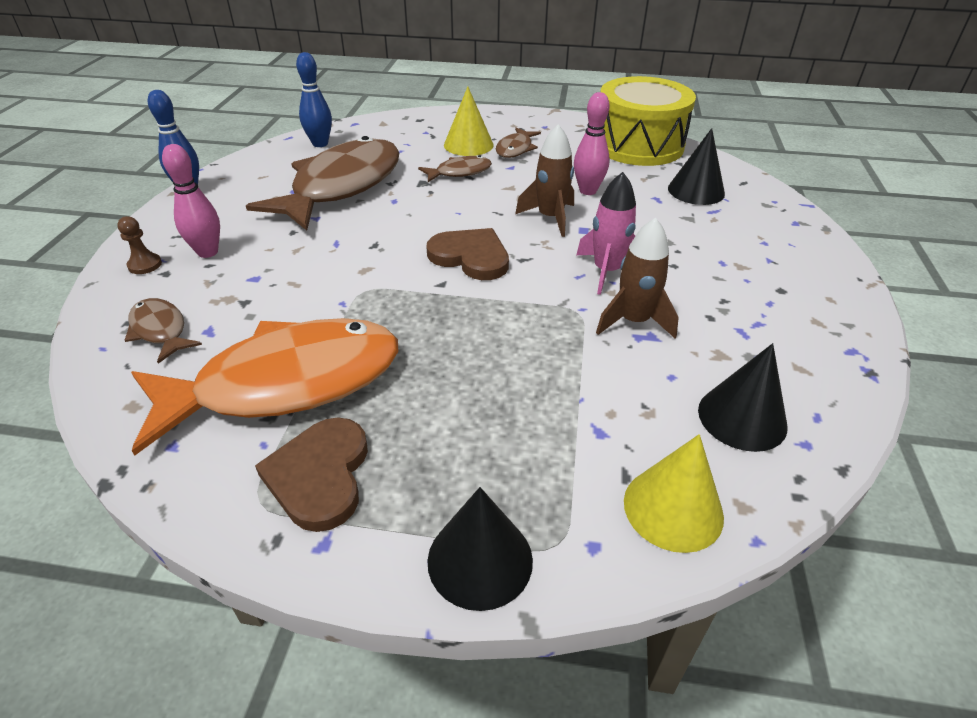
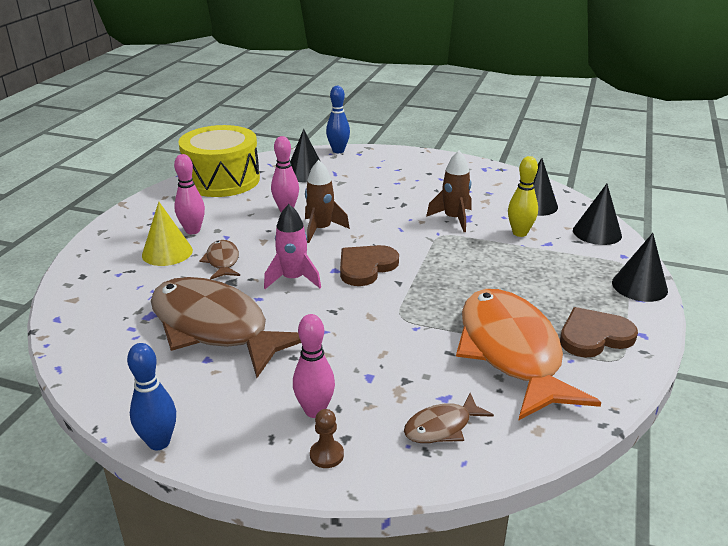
camera: 80 degrees left, 10 degrees down
(320, 144) = (98, 343): blue bowling pin -> blue bowling pin (338, 151)
(320, 475) = (594, 336): brown heart -> brown heart turned 150 degrees clockwise
(515, 149) = (192, 230): brown fish -> pink bowling pin
(606, 271) = (398, 219): pink rocket -> pink rocket (293, 279)
(620, 395) = (519, 233): none -> yellow bowling pin
(673, 508) = (597, 232): yellow cone -> black cone

